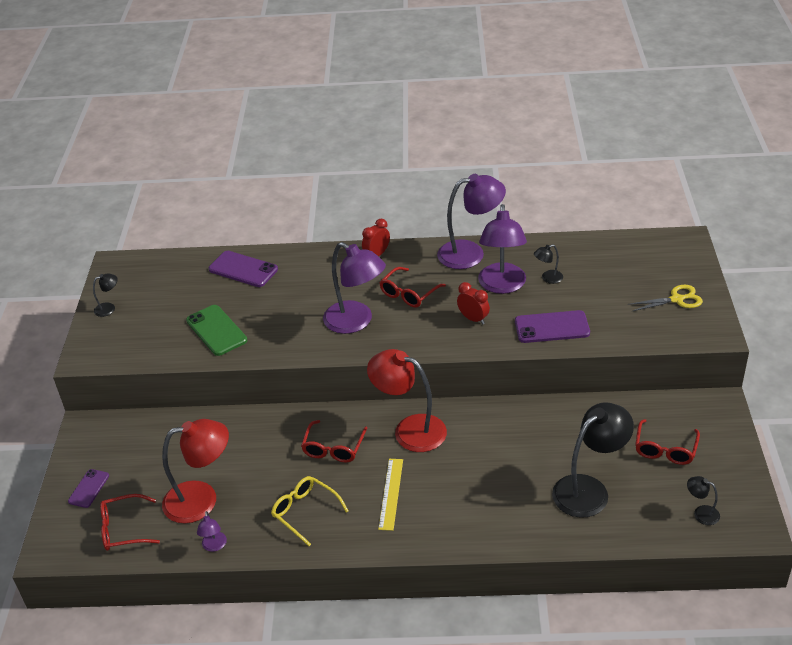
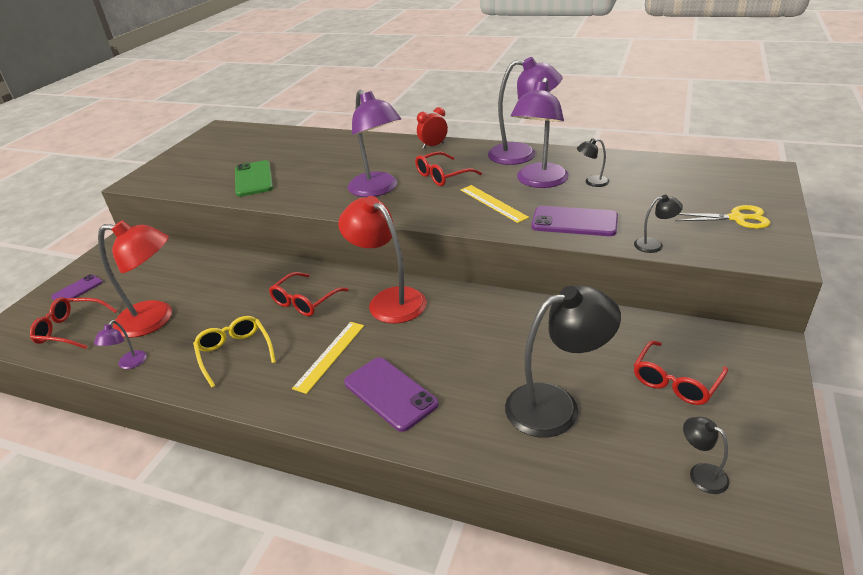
camera: 20 degrees right, 5 degrees down
(109, 308) = (187, 153): black lamp -> black lamp (654, 244)
(243, 269) = (312, 142): purple phone -> purple phone (390, 393)
(473, 319) = (493, 203): red clock -> yellow ruler

